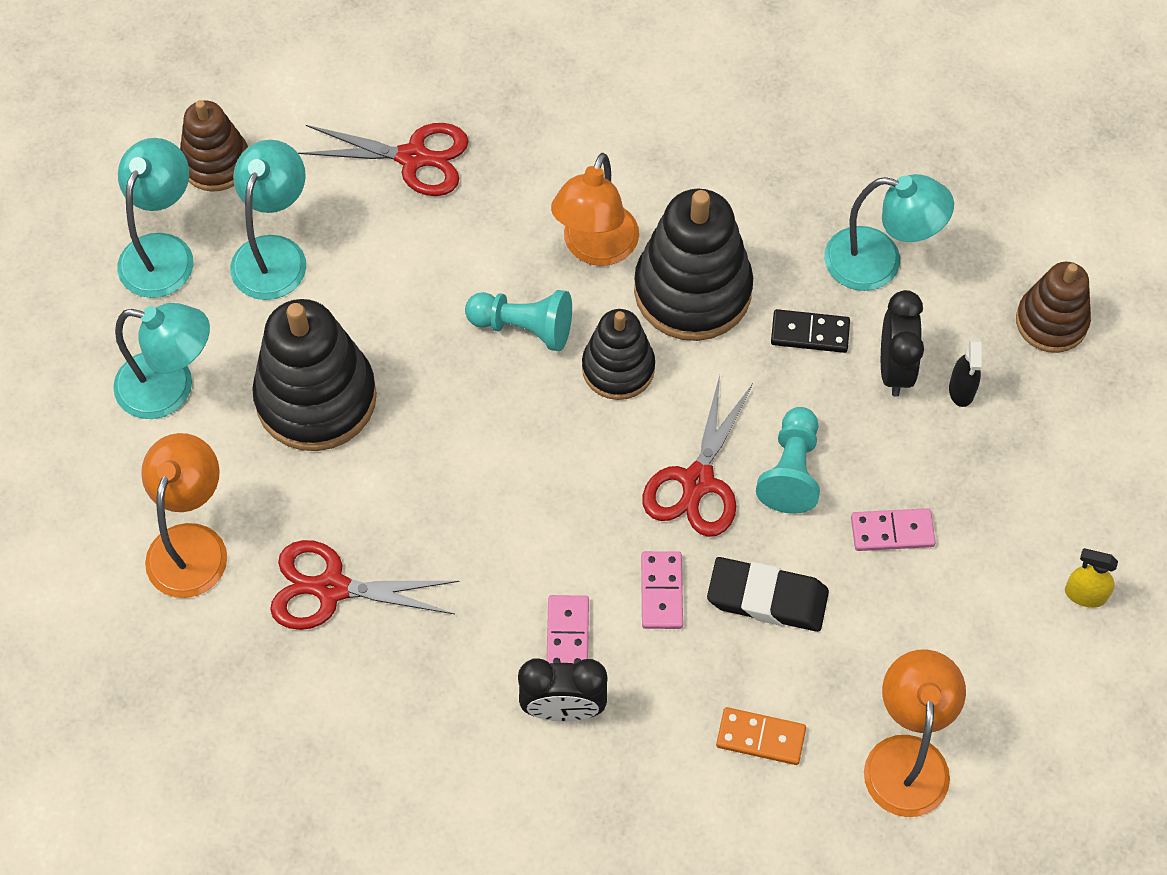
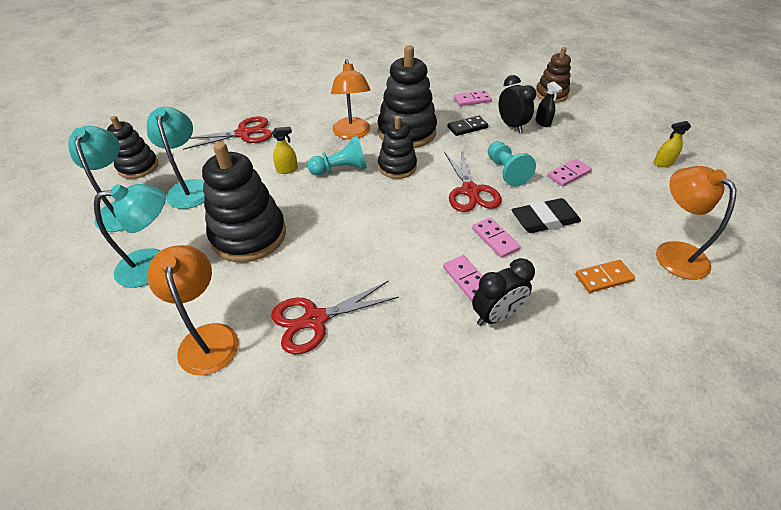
camera: 30 degrees left, 15 degrees down
(216, 163) = (138, 167): brown stacking toy -> black stacking toy
(439, 285) = (287, 170): none -> yellow spray bottle
(879, 263) = (472, 100): turquoise lamp -> pink domino

